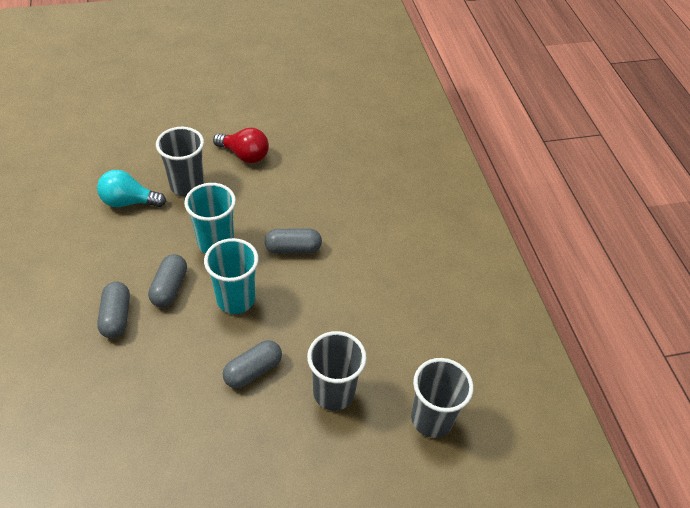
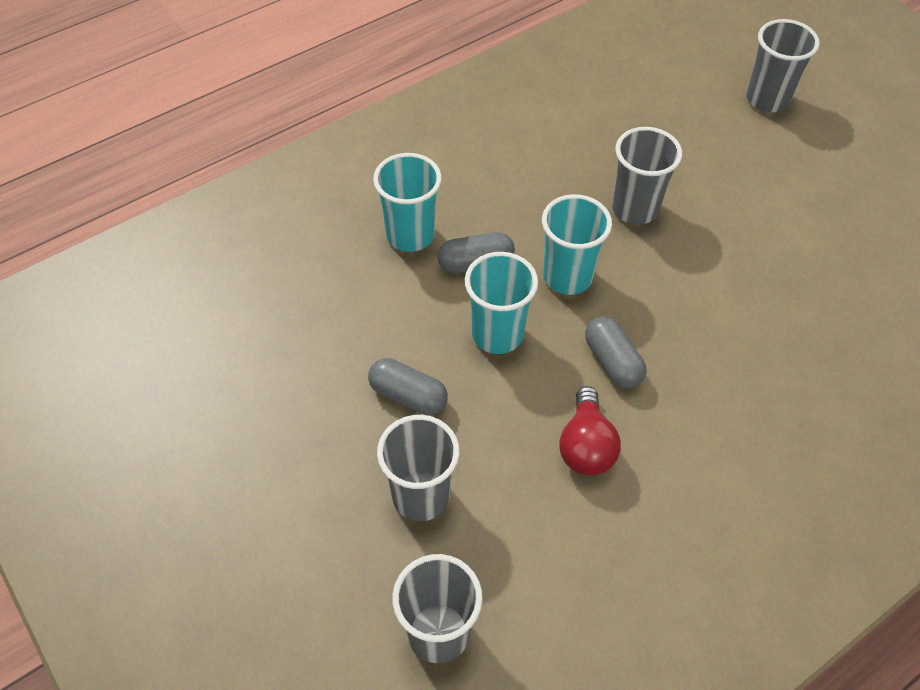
camera: 70 degrees right, 5 degrees up
(116, 317) = (410, 235): grey capsule -> turquoise cup
(129, 202) = (571, 168): turquoise light bulb -> none
(152, 87) = (767, 99): none -> grey cup
(244, 155) = (730, 242): red light bulb -> red light bulb (586, 446)

